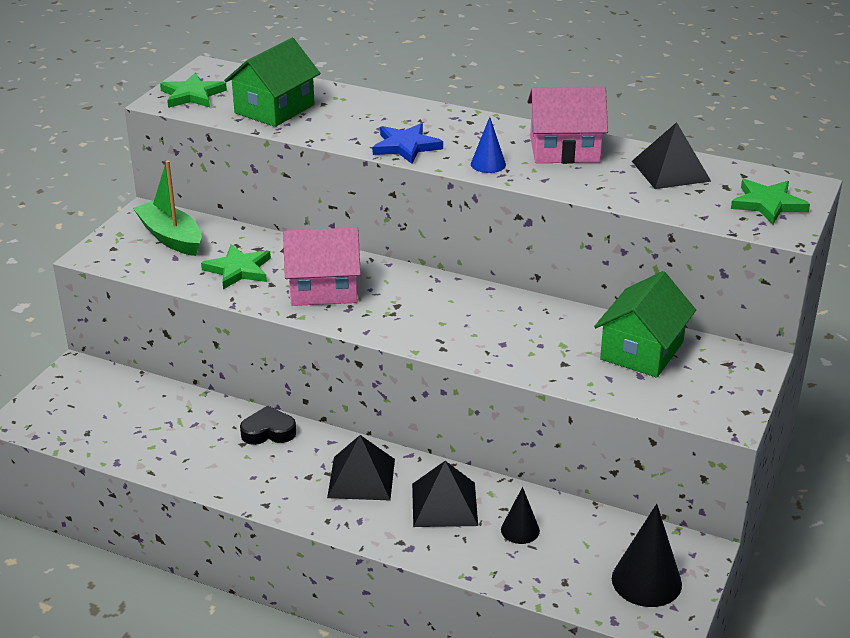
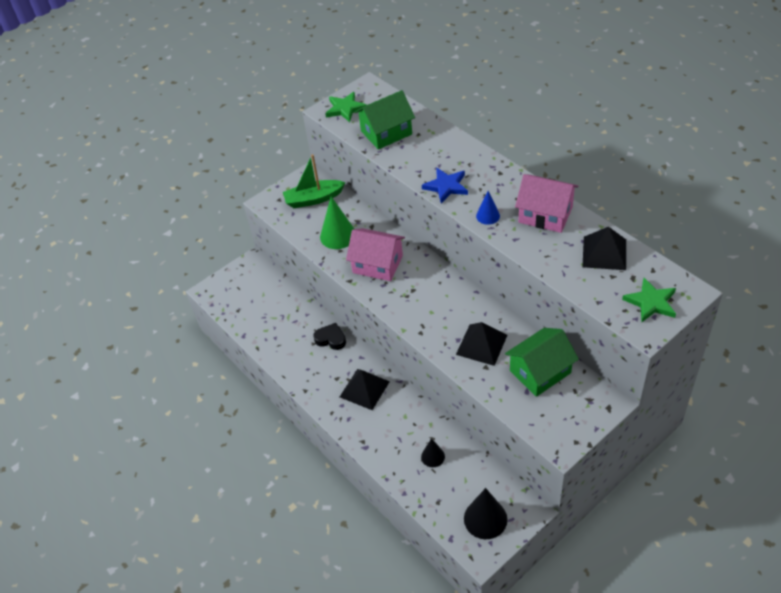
camera: 30 degrees right, 15 degrees up
(171, 237) = (314, 199): green boat -> green boat turned 90 degrees counterclockwise
(238, 270) = (338, 235): green star -> green cone
(444, 504) = (400, 423): black pyramid -> black pyramid (481, 344)

